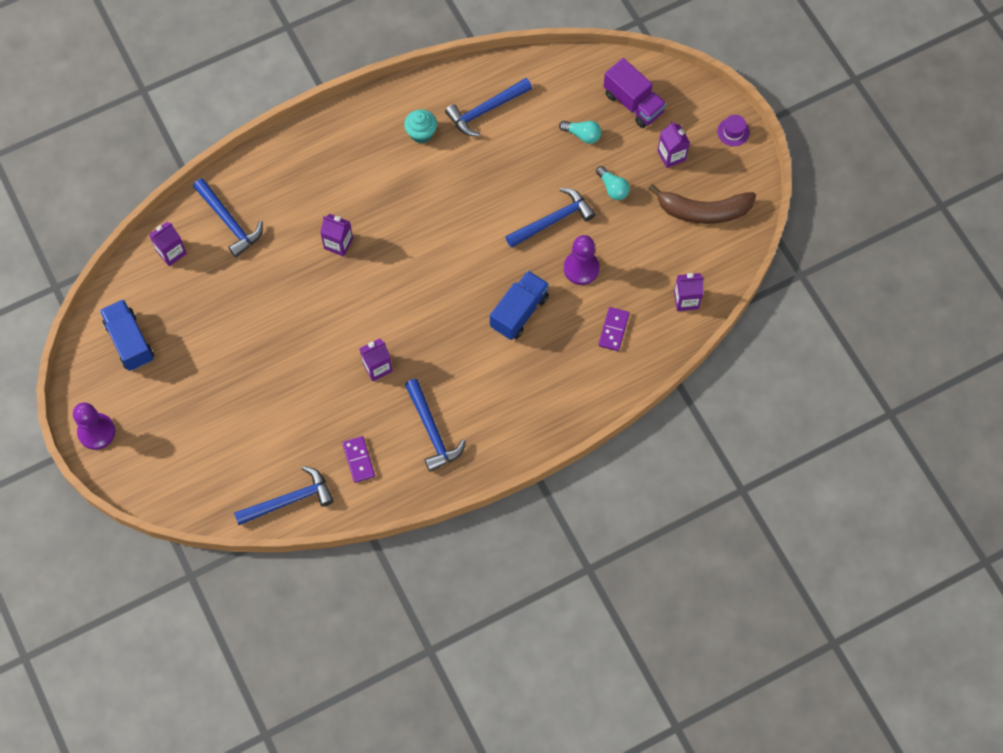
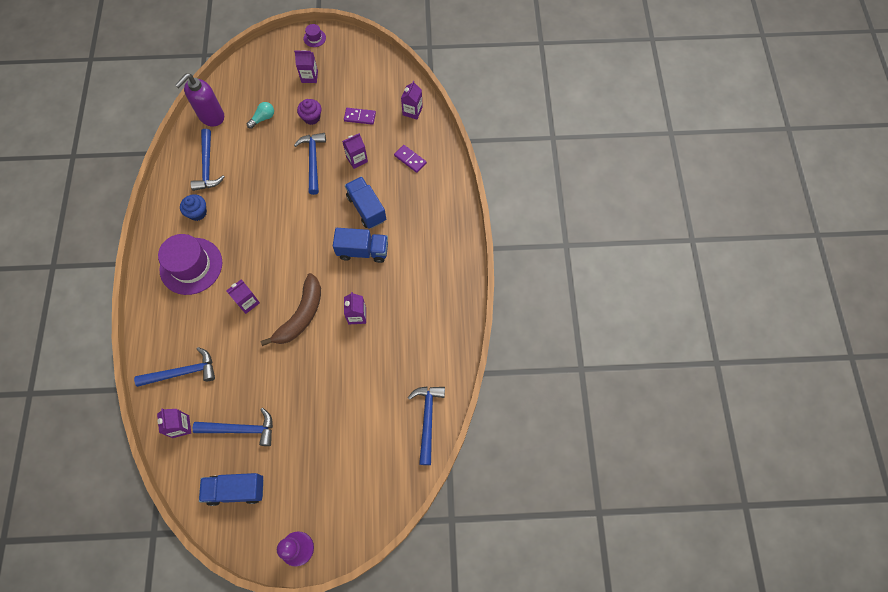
camera: 65 degrees left, 0 degrees up
(353, 162) = (191, 266): none -> purple hat
(358, 460) = (420, 357): purple domino -> purple domino (360, 117)
(421, 133) = (198, 213): turquoise cupcake -> blue cupcake
(432, 431) = (423, 299): blue hammer -> blue hammer (241, 429)
(461, 334) = (363, 251): none -> blue truck
(554, 78) = (211, 116): none -> purple soap dispenser
(581, 268) = (357, 159): purple pawn -> purple carton
(613, 188) = (311, 118): turquoise light bulb -> purple cupcake
(633, 103) = (260, 81): purple truck -> none
(703, 211) = (358, 76): brown banana -> brown banana (301, 315)

